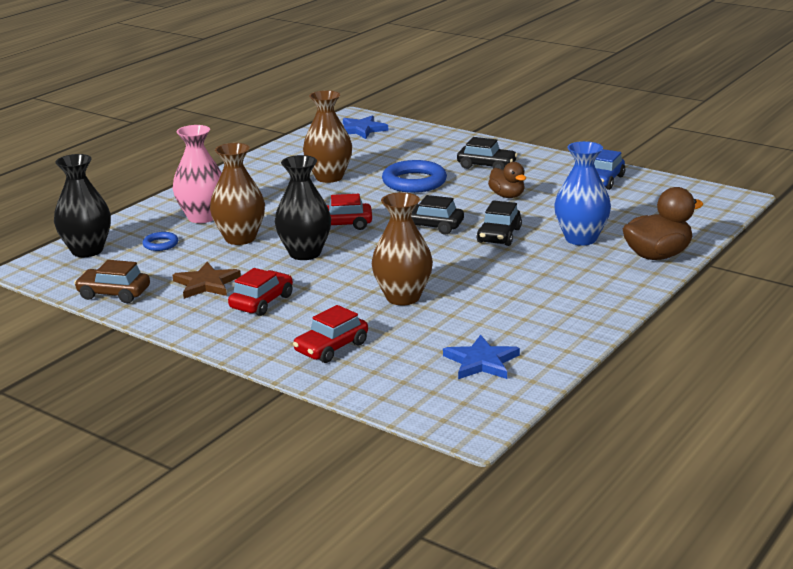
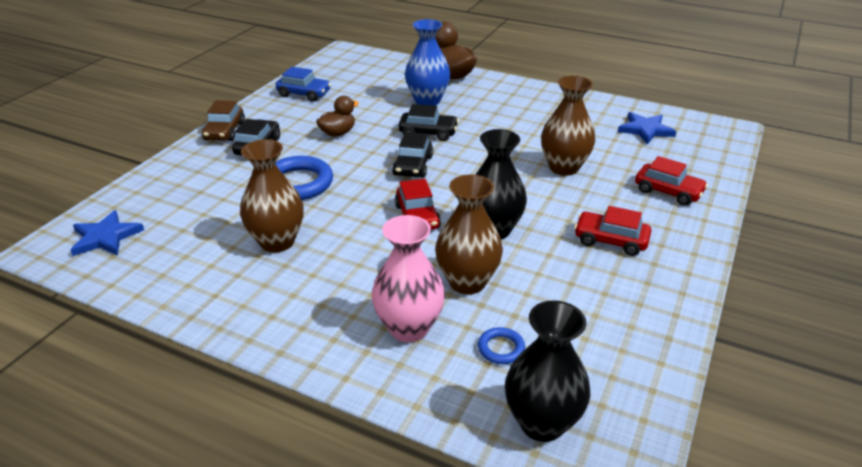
camera: 100 degrees left, 10 degrees up
(114, 294) = (648, 356): brown car -> brown car (225, 131)
(206, 284) = (589, 285): brown star -> none

